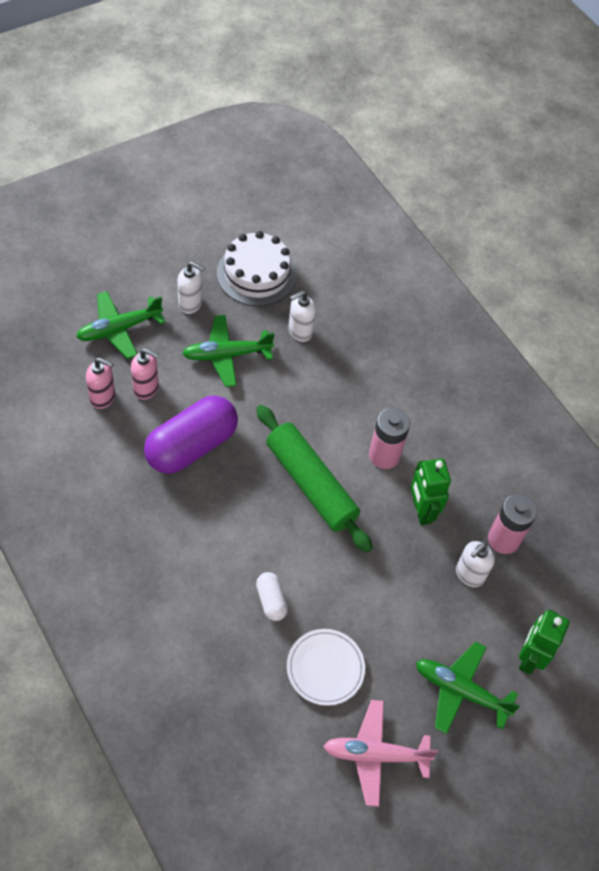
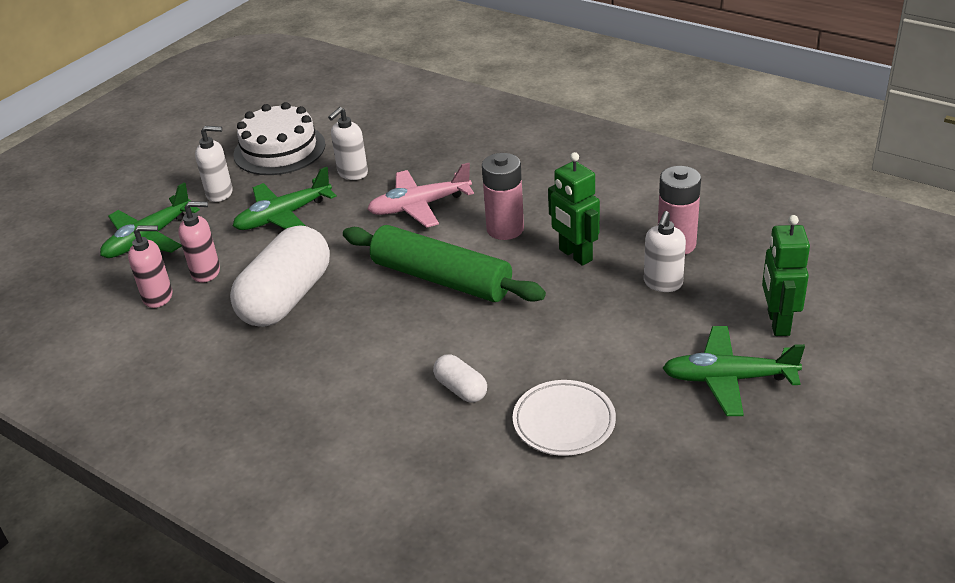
camera: 15 degrees left, 20 degrees down
(192, 446) = (287, 298): purple capsule -> white capsule
(375, 755) = (677, 474): pink plane -> pink plane (419, 206)

